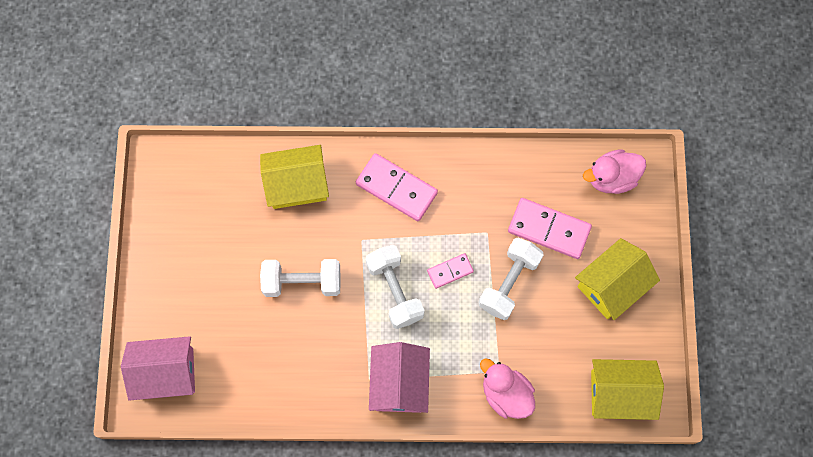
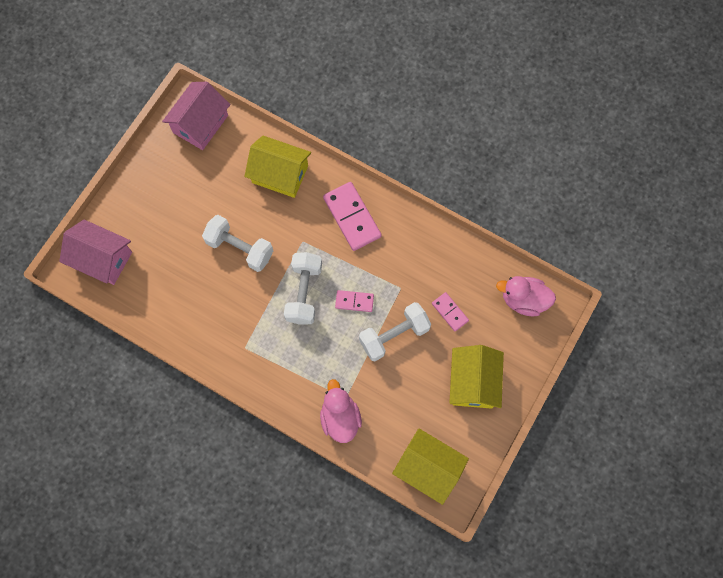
camera: 30 degrees right, 0 degrees up
(399, 383) = (265, 363): pink house -> pink house (200, 124)
(549, 229) = (449, 312): pink domino -> pink domino, size x0.55
(612, 285) = (473, 382): yellow house -> yellow house turned 75 degrees counterclockwise

